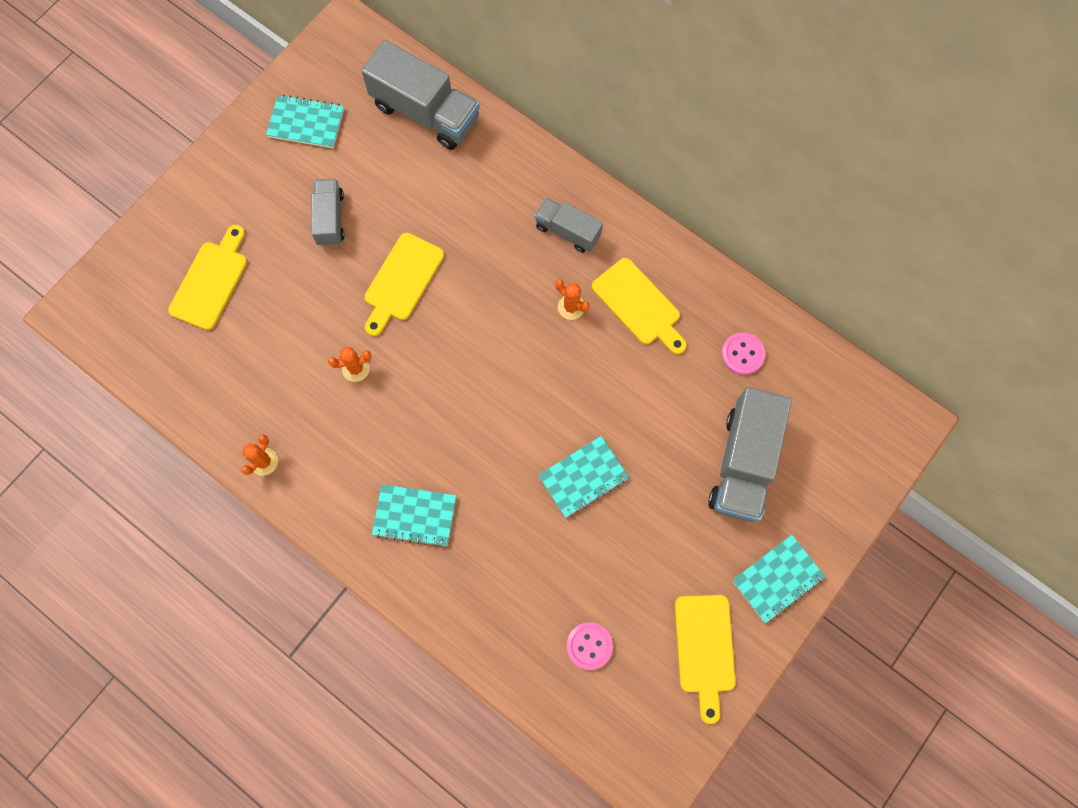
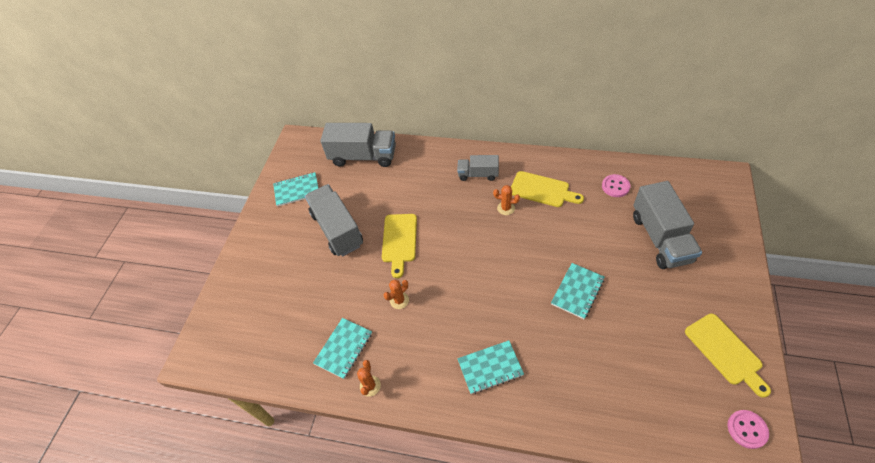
camera: 20 degrees left, 20 degrees down
(211, 281) = (279, 296): yellow cutting board -> none
(330, 218) = (337, 229): grey truck -> grey truck, size x1.75
(589, 646) = (656, 389): pink button -> pink button (747, 429)
(777, 579) = (731, 288): turquoise notebook -> turquoise notebook (343, 348)

